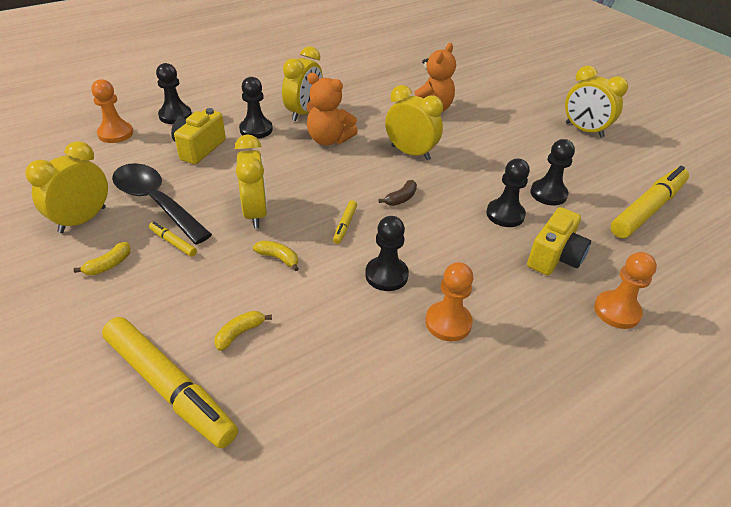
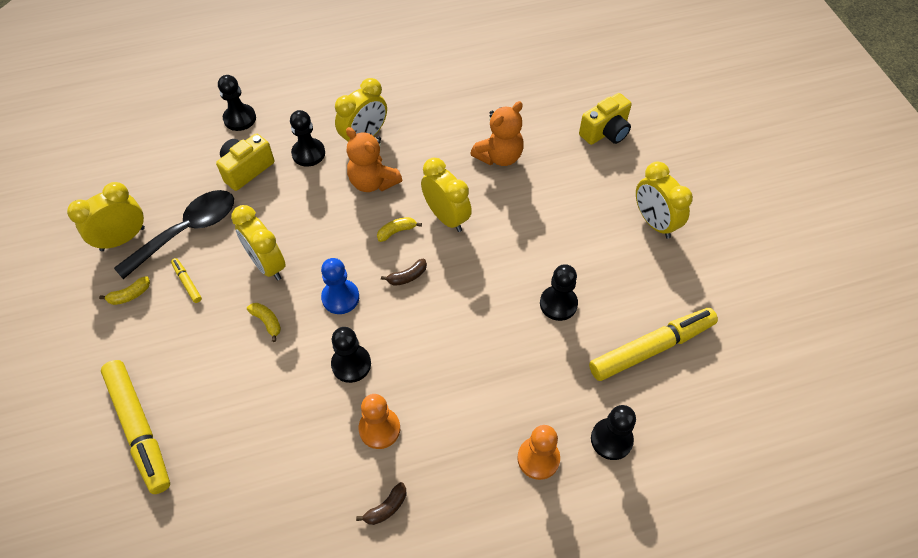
camera: 20 degrees right, 15 degrees up
(115, 133) = (179, 134): orange pawn -> none
(155, 202) = (187, 231): black spoon -> black spoon turned 75 degrees clockwise
(240, 333) = (207, 393): yellow banana -> yellow banana (396, 231)
(255, 213) = (267, 264): yellow clock -> yellow clock turned 135 degrees clockwise
(345, 225) = (340, 297): yellow marker -> blue pawn
(499, 392) = (386, 508): none -> brown banana
(505, 214) = (498, 320): black pawn -> black pawn (611, 439)
(554, 257) = (516, 383): yellow camera -> yellow camera (605, 132)

